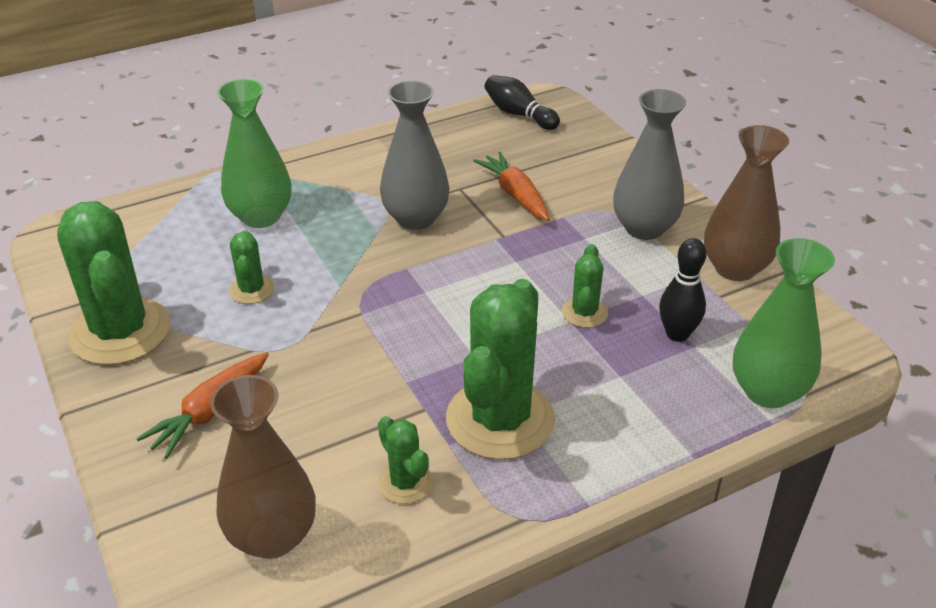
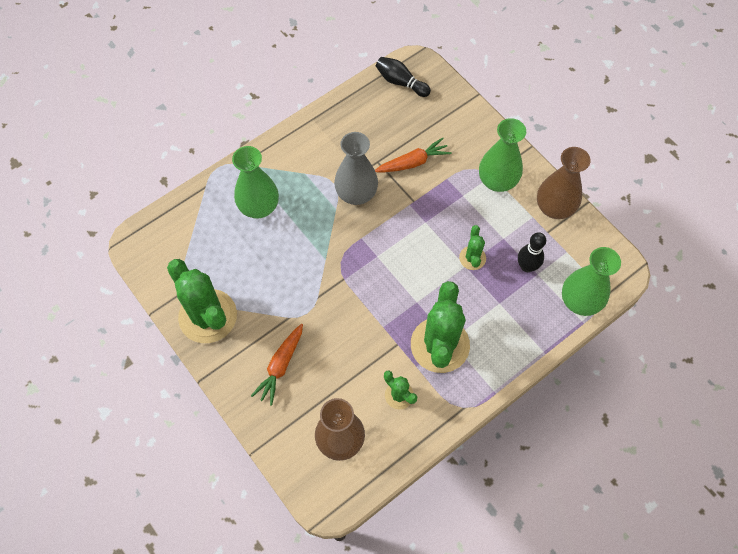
camera: 10 degrees left, 25 degrees up
(251, 290) = (274, 270): green cactus -> none
(515, 194) = (413, 162): orange carrot -> orange carrot turned 105 degrees clockwise
(644, 228) = (497, 181): grey vase -> green vase

